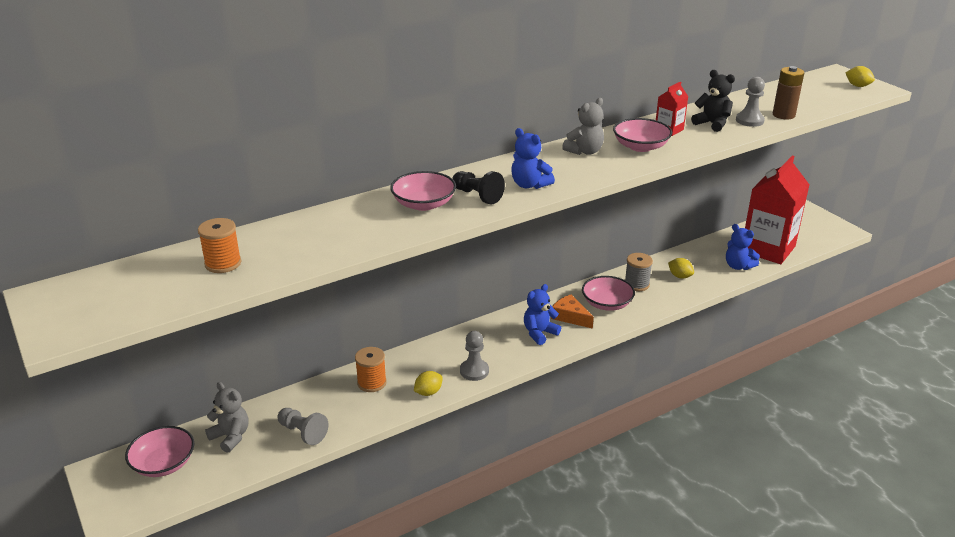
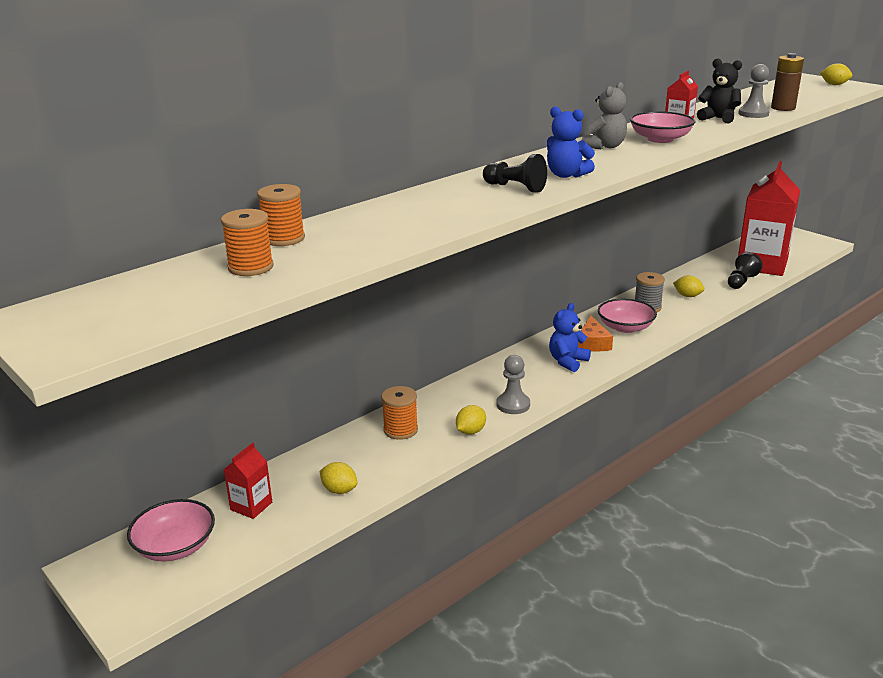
camera: 10 degrees left, 5 degrees down
(231, 437) = (251, 506): grey teddy bear -> red carton
(262, 234) = (284, 238): none -> orange spool
(303, 432) = (339, 490): grey pawn -> yellow lemon
(424, 204) = (459, 199): pink bowl -> none
(570, 317) = (592, 343): orange cheese -> orange cheese turned 120 degrees counterclockwise
(738, 266) = (741, 281): blue teddy bear -> black pawn

